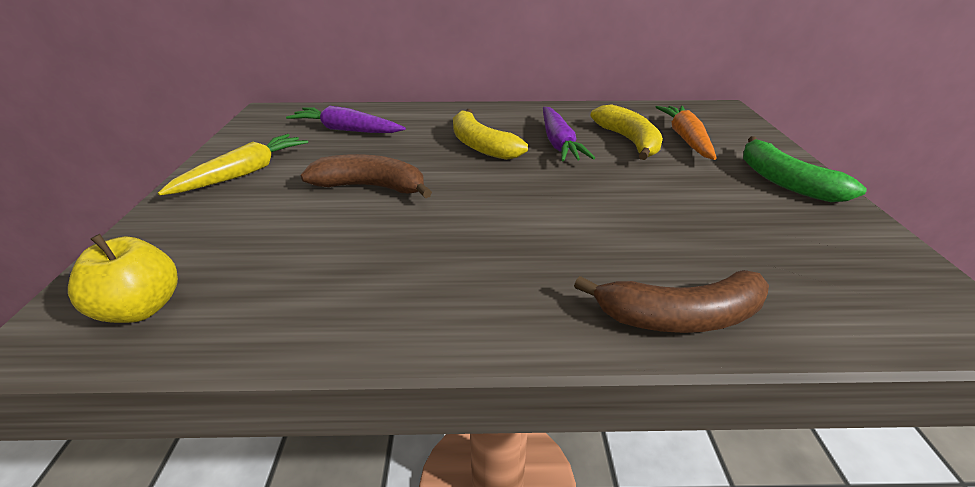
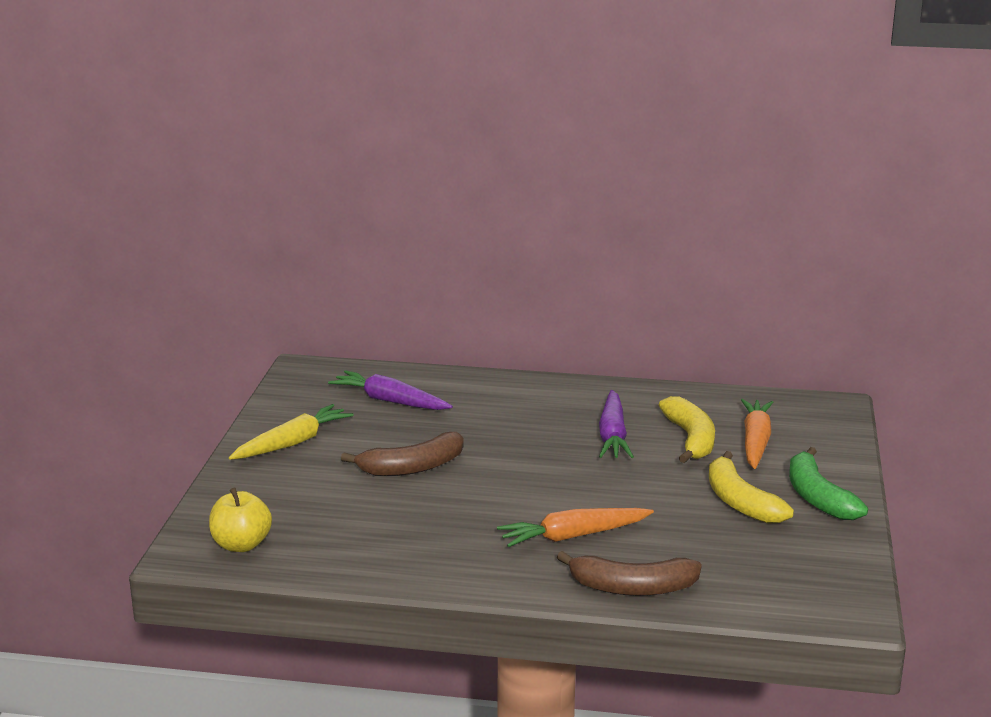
camera: 10 degrees right, 10 degrees down
(371, 187) = (412, 467): brown banana -> brown banana turned 135 degrees clockwise
(481, 145) = (529, 431): yellow banana -> yellow banana (740, 502)
(570, 249) = (573, 536): none -> orange carrot

